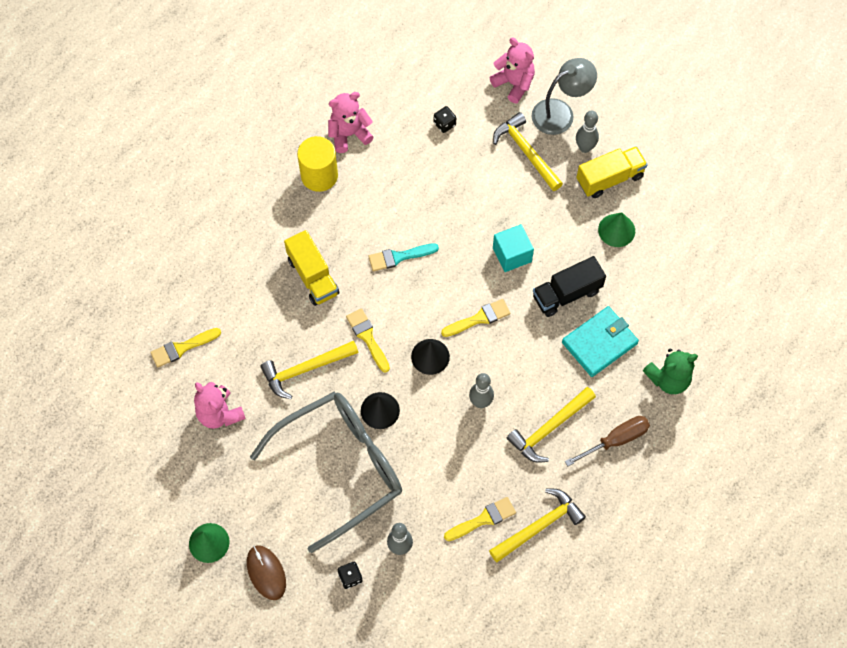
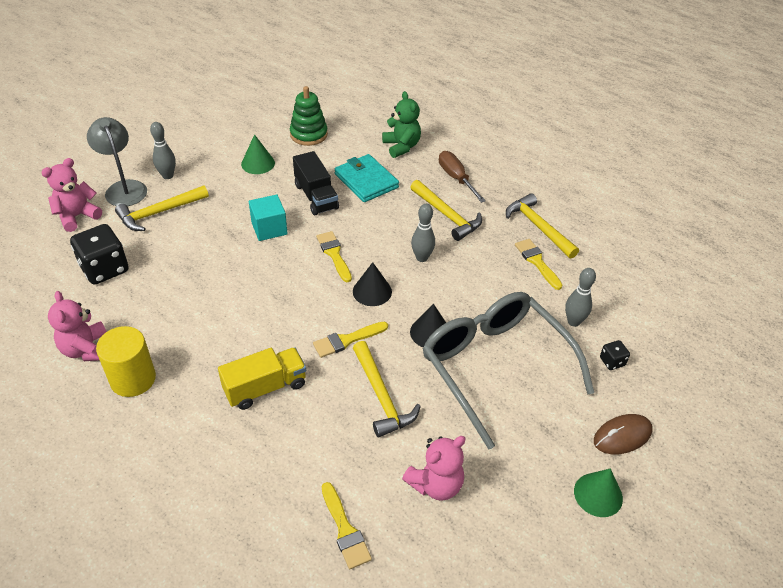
camera: 90 degrees left, 20 degrees down
(399, 257) = (255, 311): turquoise brush -> none
(444, 124) = (104, 269): black dice -> black dice, size x2.12
(609, 178) = (205, 163): yellow truck -> none
(677, 276) = (308, 134): none -> green stacking toy

